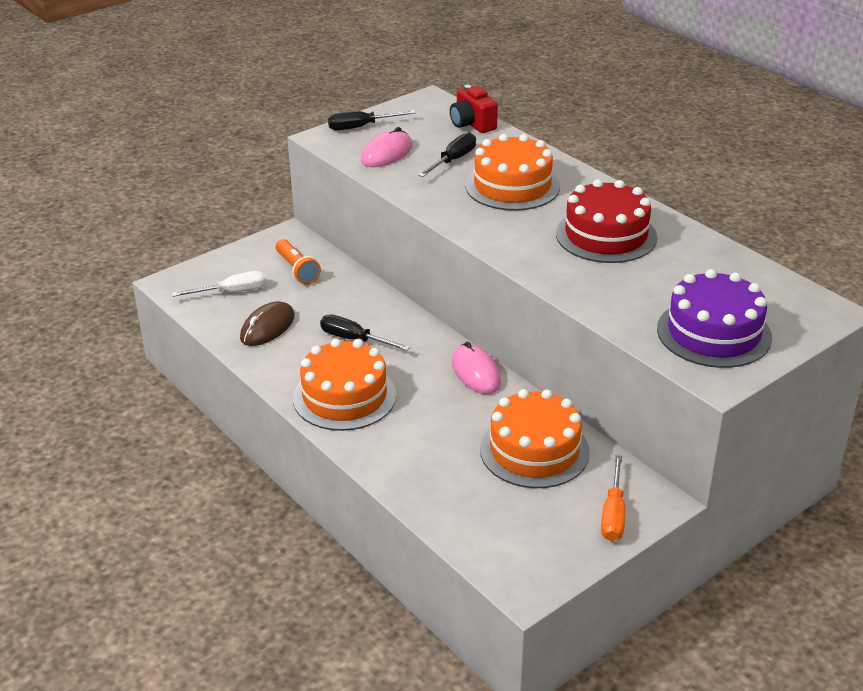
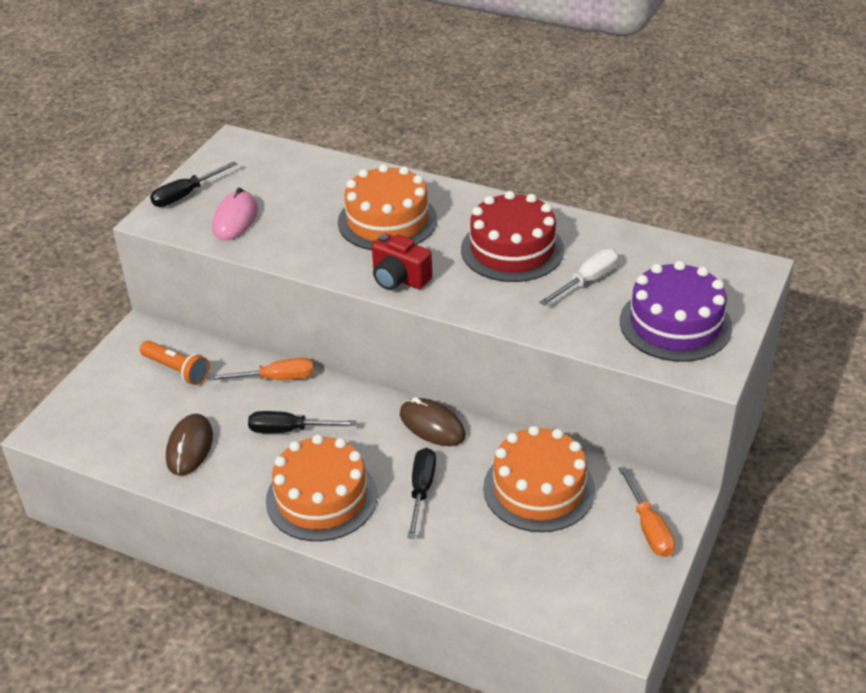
camera: 25 degrees left, 5 degrees up
(232, 292) = (123, 419): white screwdriver -> white screwdriver (587, 281)
(371, 299) = (276, 378): none -> orange screwdriver
(453, 160) = (308, 208): black screwdriver -> black screwdriver (421, 490)
(472, 124) = (299, 160): red camera -> red camera (399, 279)
(476, 373) = (432, 425): pink mouse -> brown mouse

